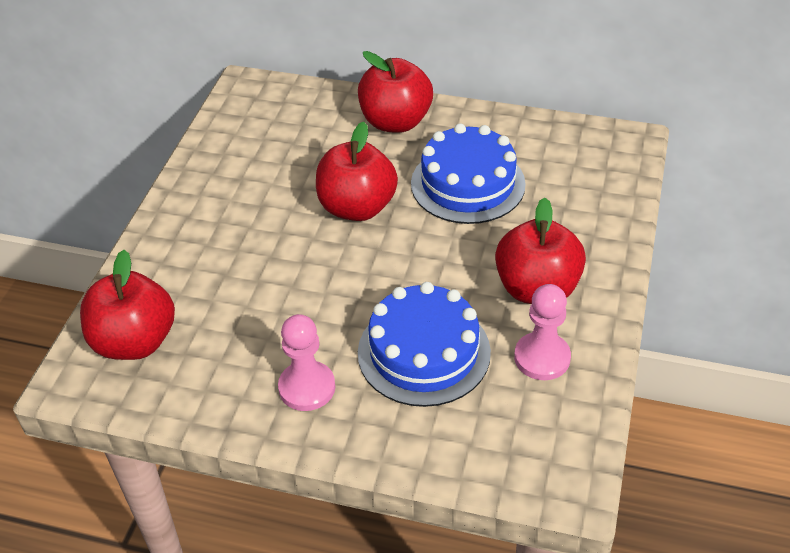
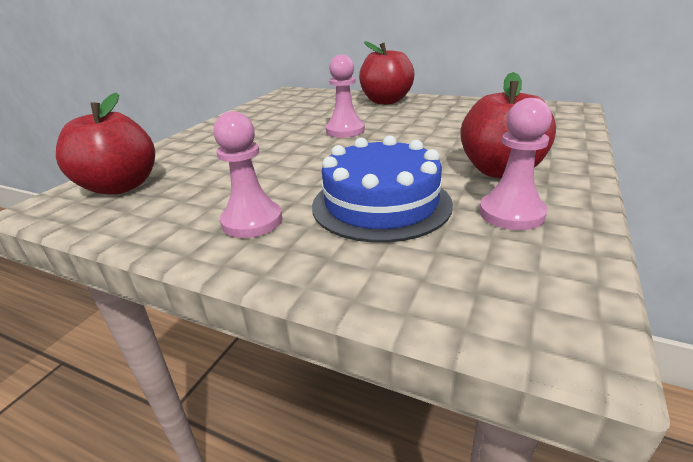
camera: 10 degrees right, 15 degrees down
(357, 207) = (345, 131): red apple -> pink pawn
(467, 184) = (437, 122): blue cake -> none

